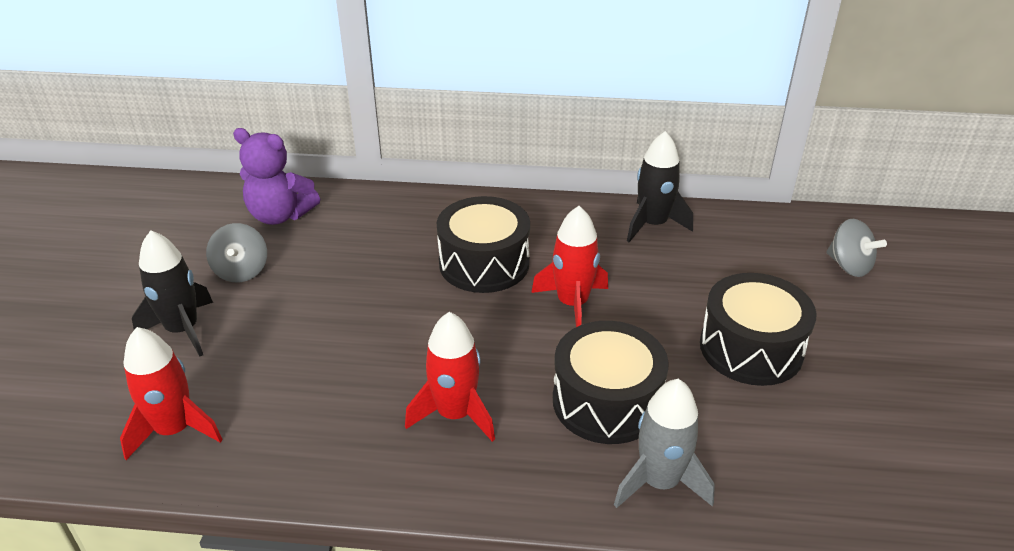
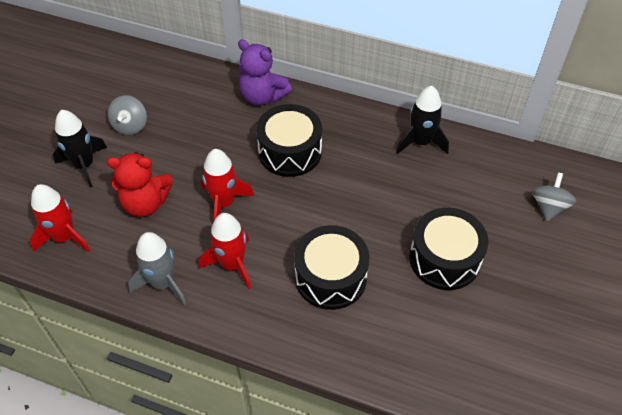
camera: 15 degrees right, 15 degrees up
(280, 215) = (166, 84): purple teddy bear -> purple teddy bear (262, 96)
(294, 361) = (145, 203): none -> red teddy bear
(572, 304) = (337, 197): red rocket -> red rocket (224, 203)
(659, 482) = (341, 341): grey rocket -> grey rocket (163, 283)
(849, 266) = (549, 207): grey spinning top -> grey spinning top turned 135 degrees counterclockwise

